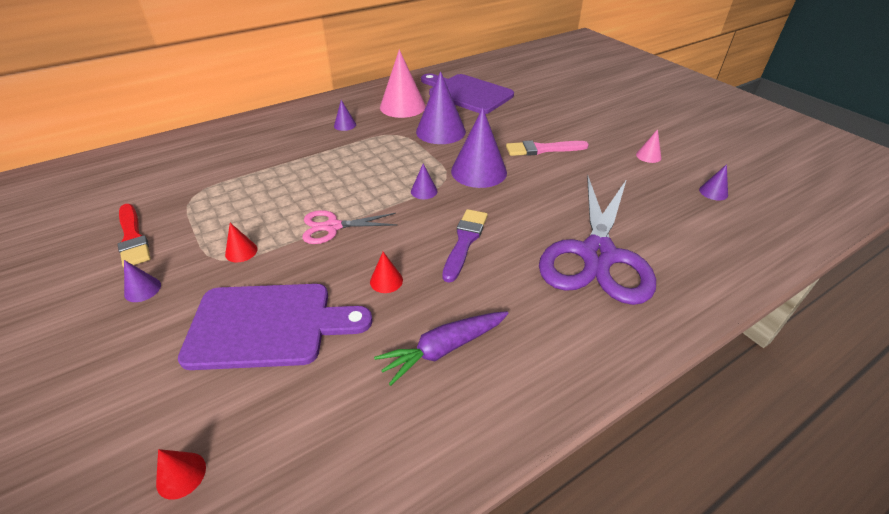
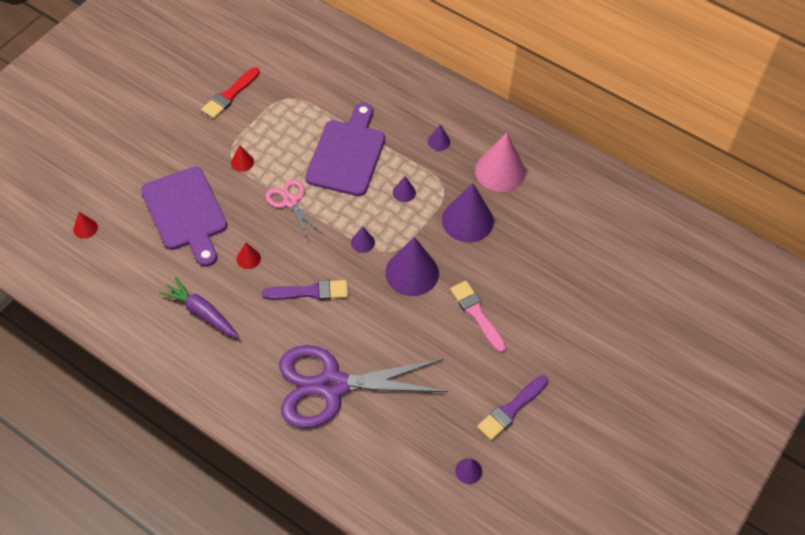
camera: 65 degrees right, 15 degrees up
(142, 289) = (189, 132): purple cone -> purple cone (404, 192)
(467, 93) = (562, 216): purple cutting board -> purple cutting board (347, 154)
(648, 156) = (511, 409): pink cone -> purple brush

